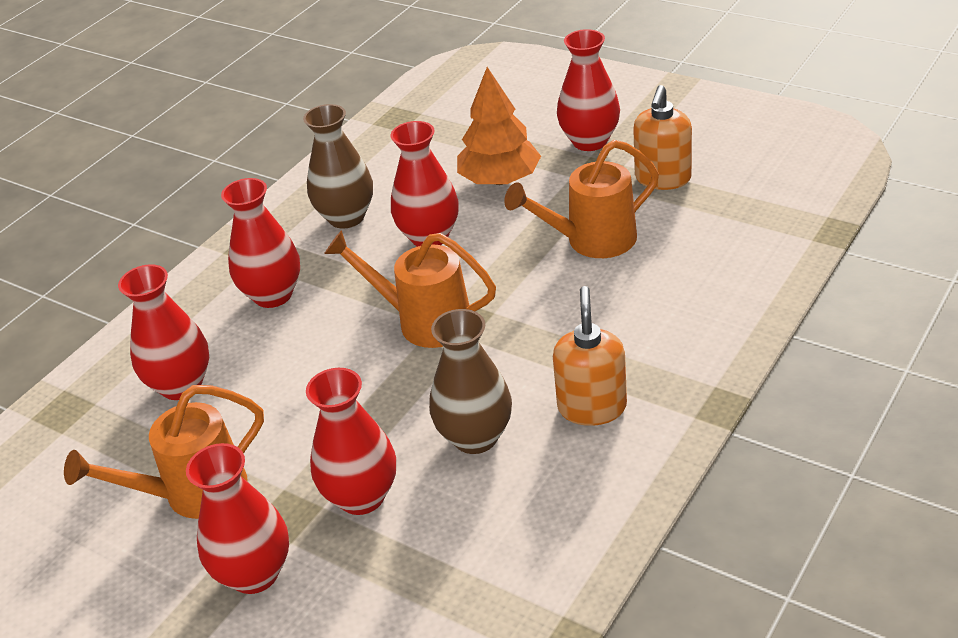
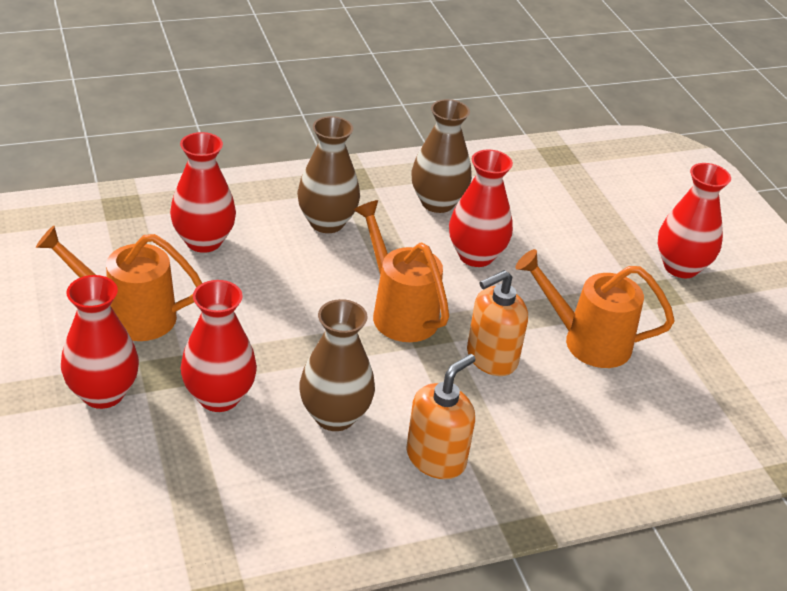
camera: 30 degrees right, 0 degrees up
(273, 295) = (327, 222): red vase -> brown vase
(500, 180) = (576, 250): orange tree -> none
(662, 178) = (702, 334): orange soap dispenser -> orange soap dispenser (491, 358)

